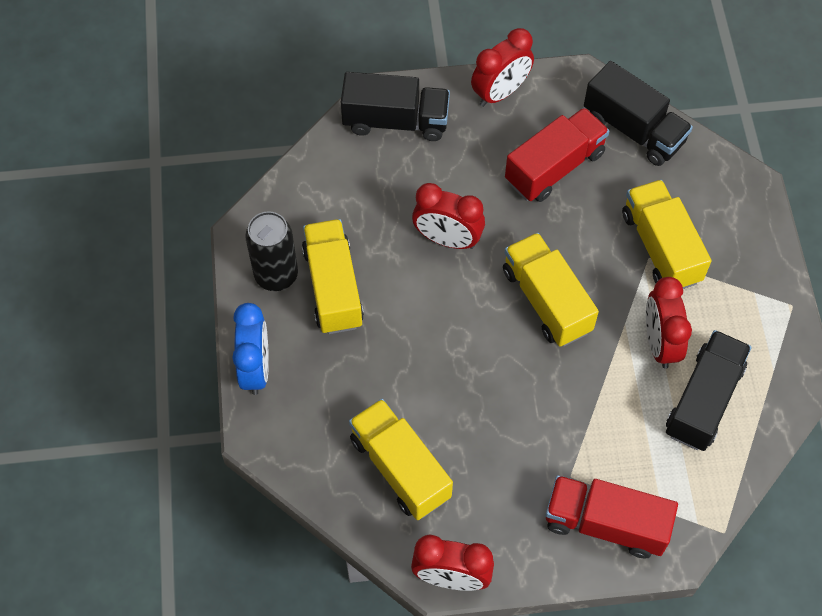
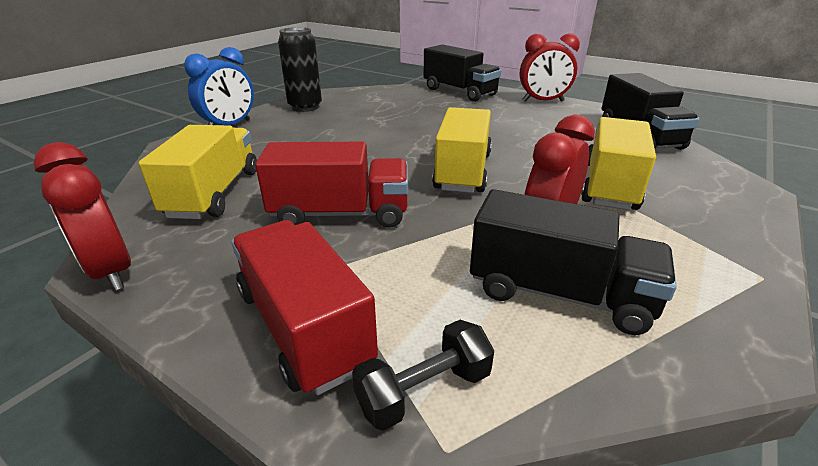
camera: 40 degrees right, 30 degrees down
(333, 287) = (326, 119): yellow truck -> none
(447, 239) = (427, 128): red clock -> none
(554, 167) = (549, 130): red truck -> red truck (340, 214)
(693, 513) = (424, 391): none -> black dumbbell
(703, 400) = (559, 293): black truck -> black truck turned 45 degrees clockwise

